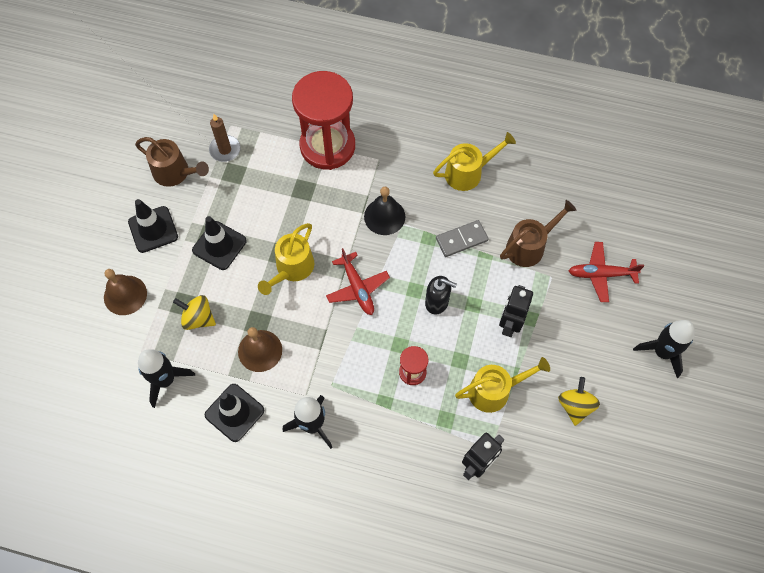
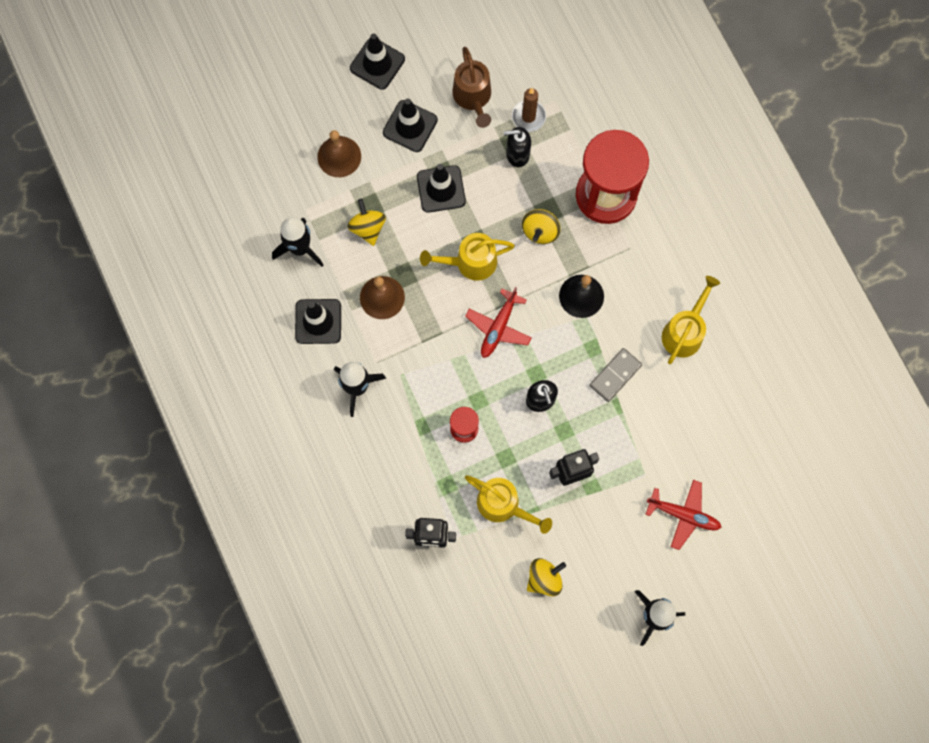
camera: 50 degrees right, 10 degrees up
(85, 214) = (377, 64): none -> black traffic cone
(244, 177) = (517, 154): none -> black soap dispenser
(313, 206) = (540, 231): none -> yellow spinning top
(461, 239) = (615, 375): grey domino -> grey domino turned 75 degrees counterclockwise
(468, 172) = (685, 331): yellow watering can -> yellow watering can turned 90 degrees counterclockwise
(529, 246) = (658, 436): brown watering can -> none
(601, 274) = (683, 515): red plane -> red plane turned 150 degrees clockwise

